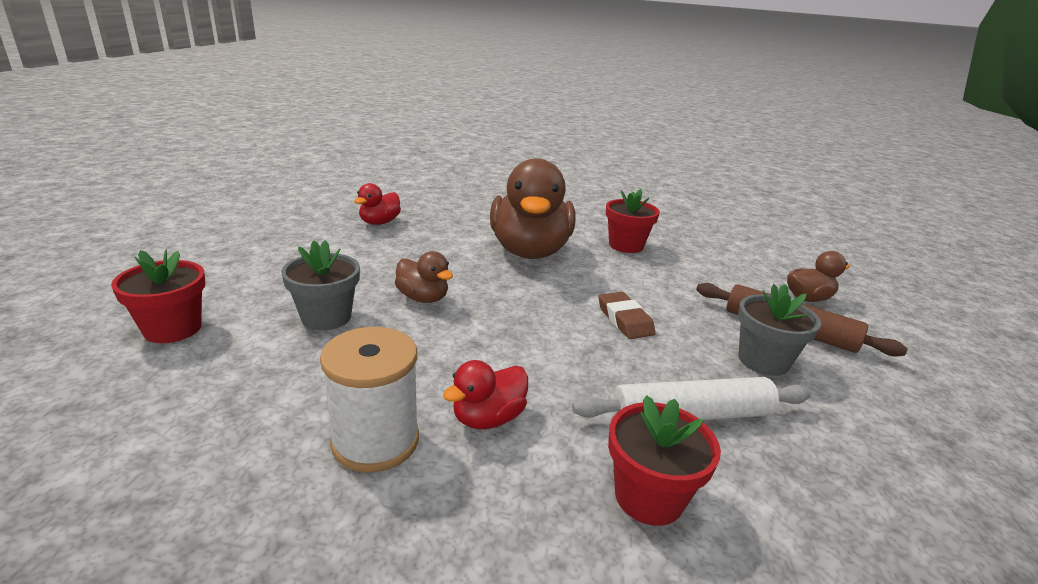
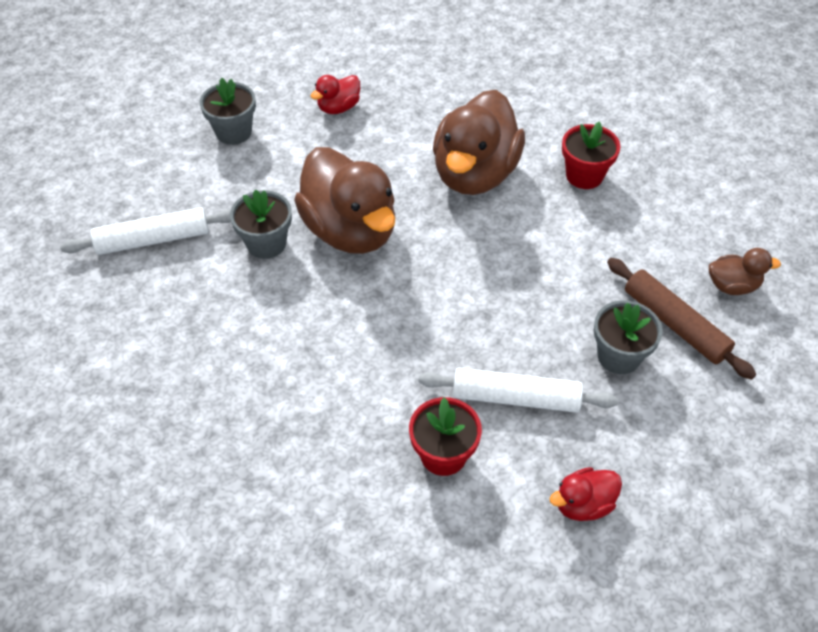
camera: 20 degrees right, 25 degrees up
(173, 329) = (153, 239): red flower pot -> white rolling pin
(271, 242) = (234, 132): none -> grey flower pot
(375, 441) = (279, 373): white spool -> none
(423, 298) = (350, 230): brown duck -> brown duck, size x2.19
(488, 418) = (360, 370): red duck -> red duck (583, 504)
(624, 320) = (520, 286): brown eraser -> none

